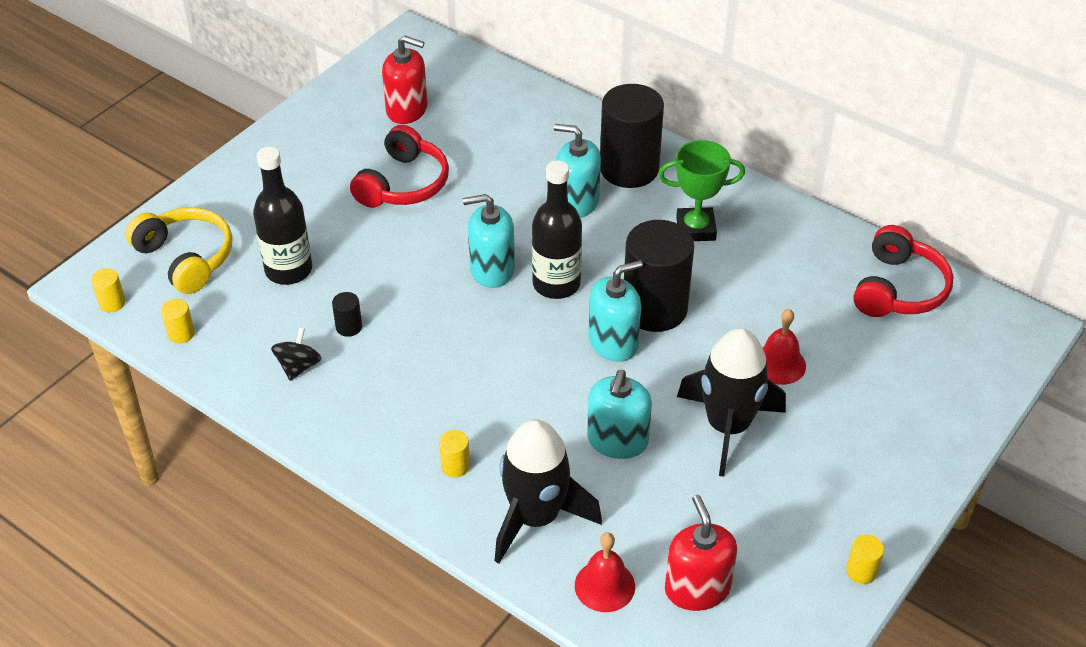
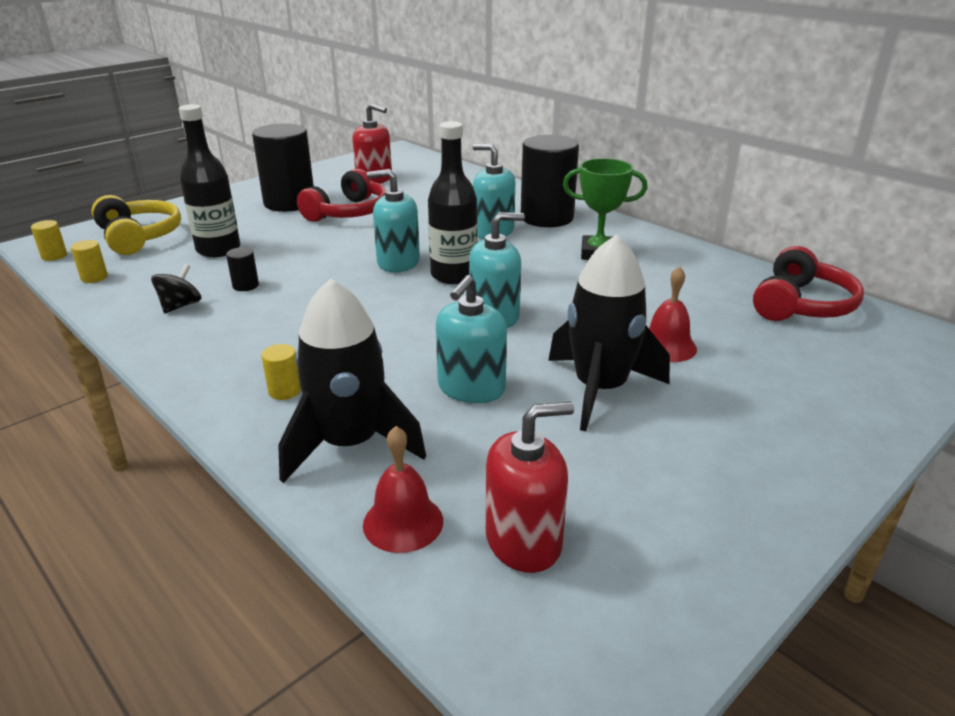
camera: 10 degrees right, 15 degrees down
(654, 309) = (544, 298): black cylinder -> black cylinder (289, 203)
(697, 588) = (524, 541): red soap dispenser -> red soap dispenser turned 75 degrees clockwise
(861, 571) = (756, 550): yellow cylinder -> none

